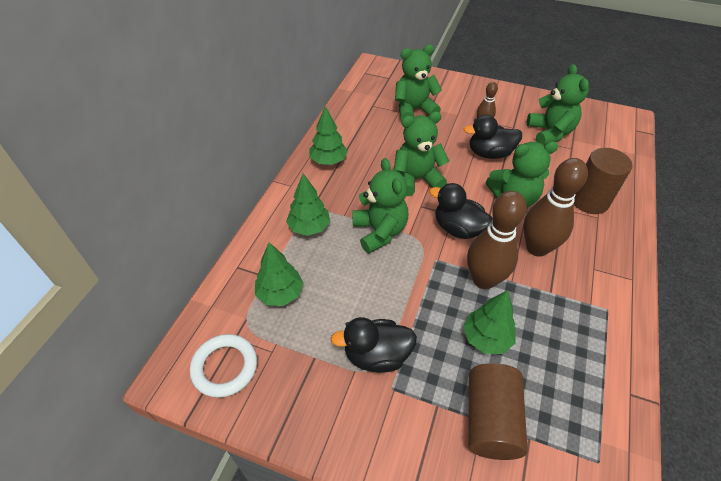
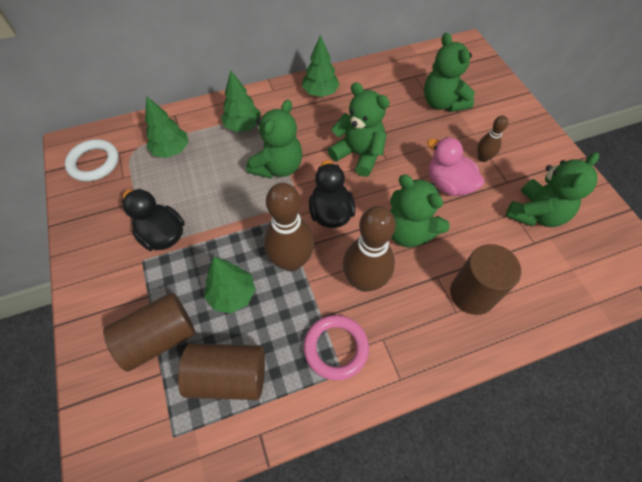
camera: 50 degrees right, 10 degrees up
(414, 110) = (442, 103): green teddy bear -> green teddy bear turned 150 degrees counterclockwise
(489, 153) = (448, 184): black duck -> pink duck
(565, 386) = (228, 376): none -> brown cylinder
(584, 300) = (336, 348): none -> pink ring

